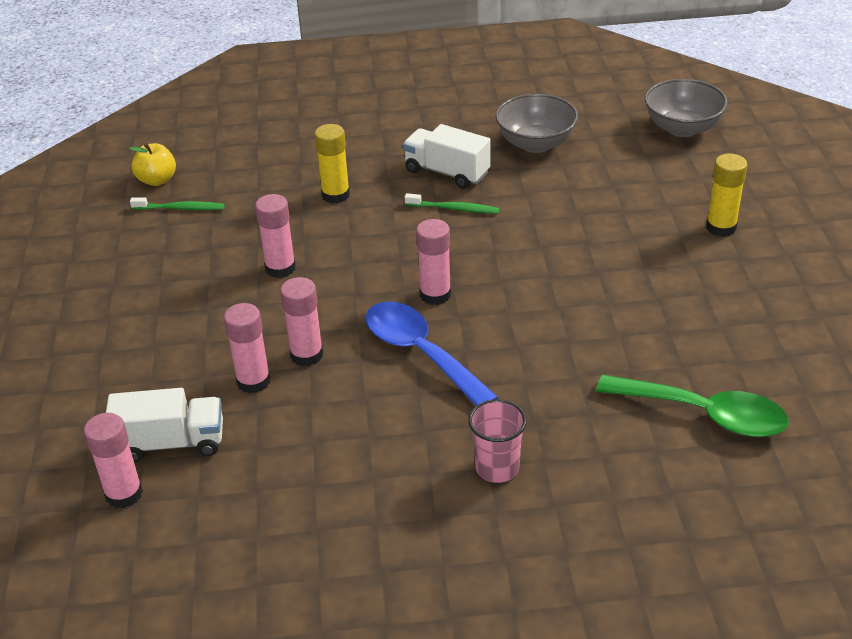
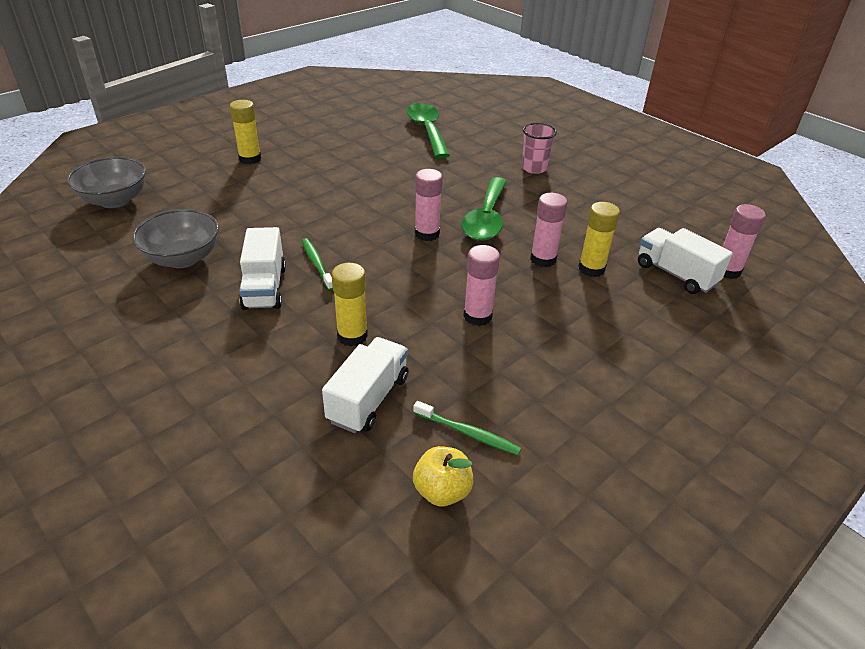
camera: 130 degrees left, 0 degrees up
(180, 208) = (468, 433): green toothbrush -> green toothbrush turned 150 degrees clockwise
(253, 381) = (591, 269): pink glue stick -> yellow glue stick
(263, 180) = (368, 399): none -> white truck
(421, 353) = (486, 218): blue spoon -> green spoon

